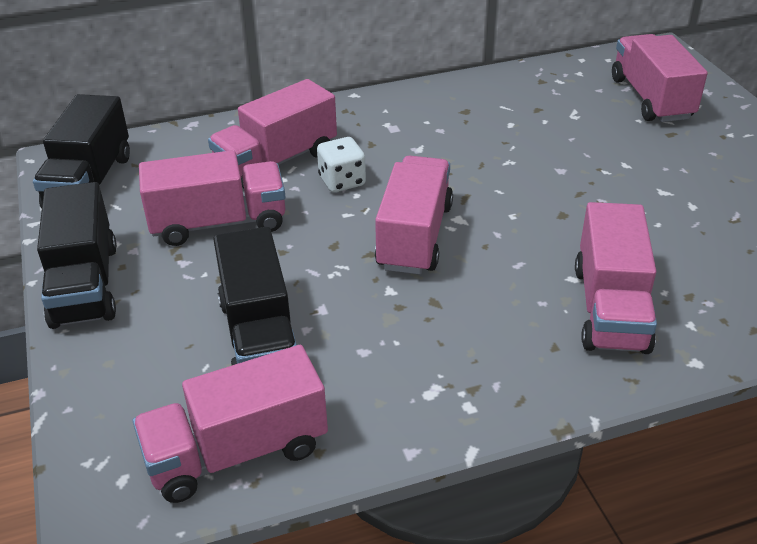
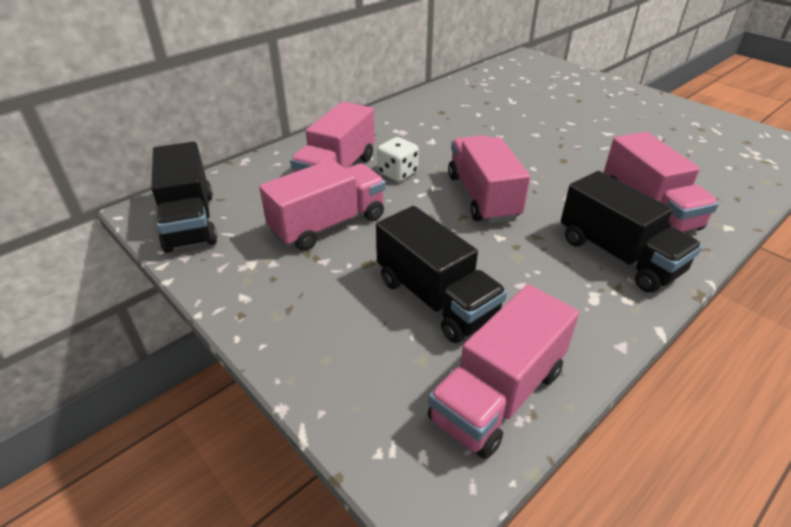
camera: 25 degrees left, 0 degrees up
(85, 284) = (251, 302): black truck -> black truck (618, 256)
(651, 99) = (548, 83): pink truck -> none

